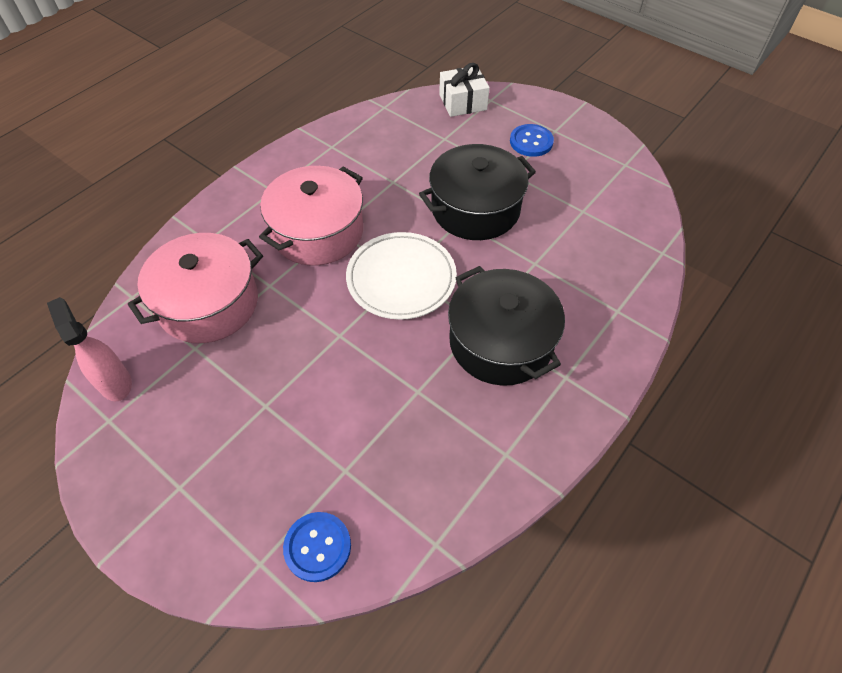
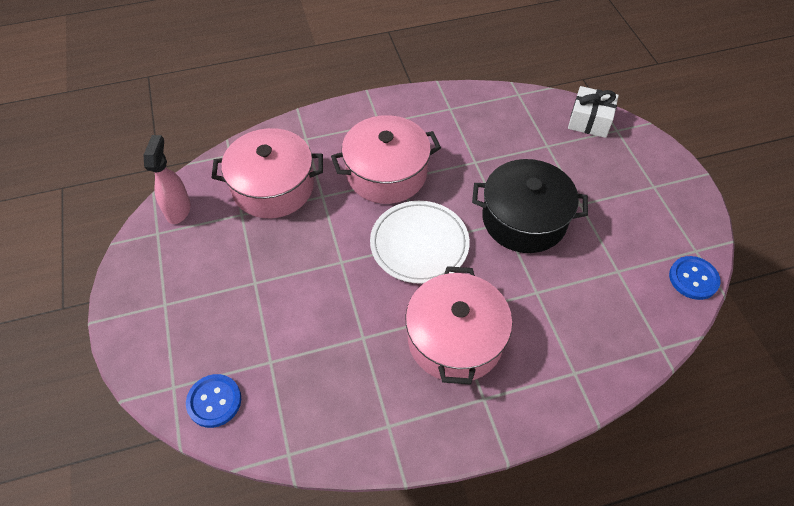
camera: 35 degrees right, 0 degrees up
(500, 342) = (455, 339): black pot -> pink pot
(531, 142) = (622, 185): blue button -> blue button (693, 279)

